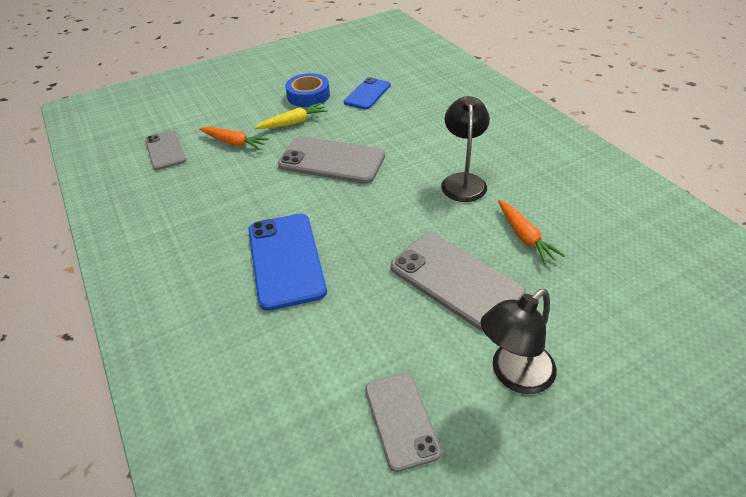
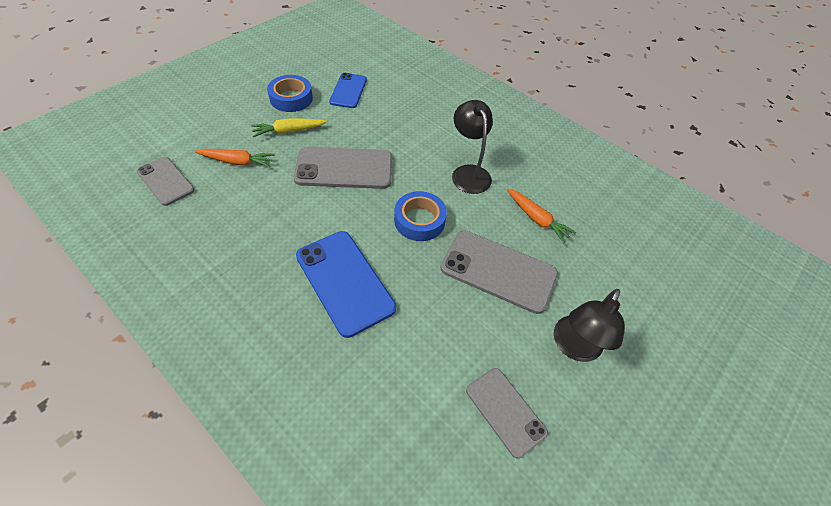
camera: 25 degrees left, 10 degrees up
(293, 123) = (289, 131): yellow carrot -> yellow carrot turned 150 degrees counterclockwise
(388, 218) = (419, 220): none -> blue tape

